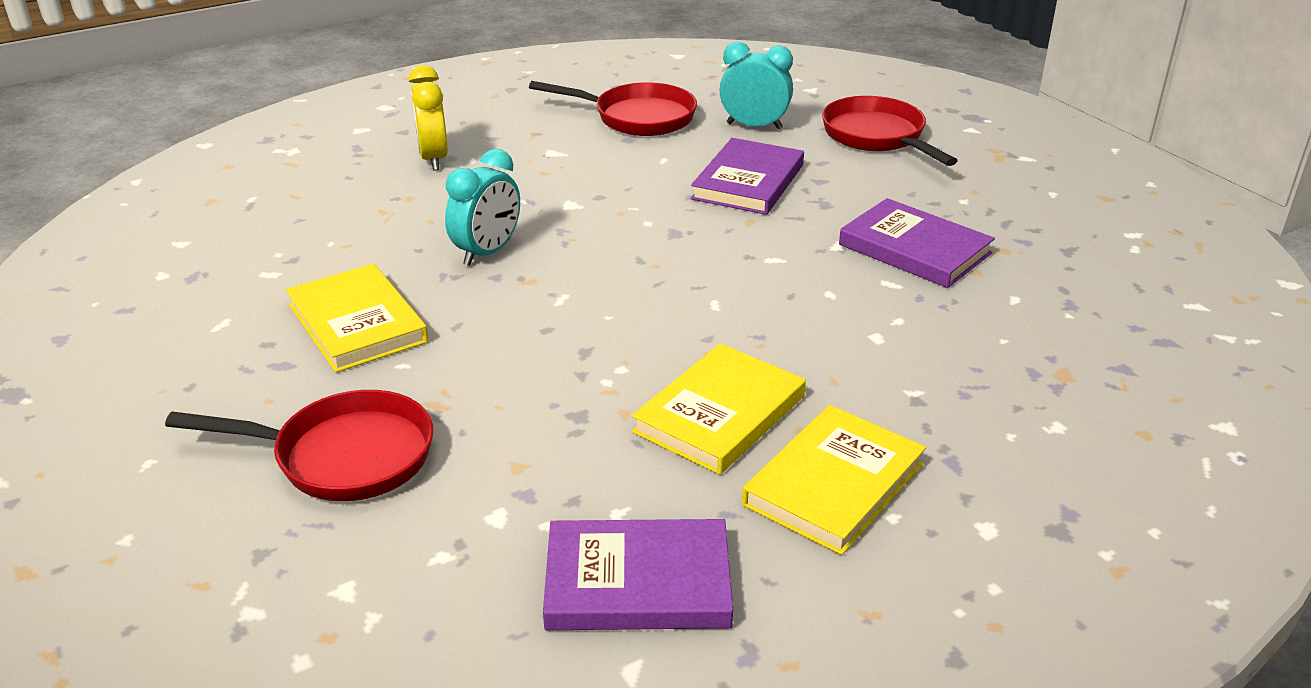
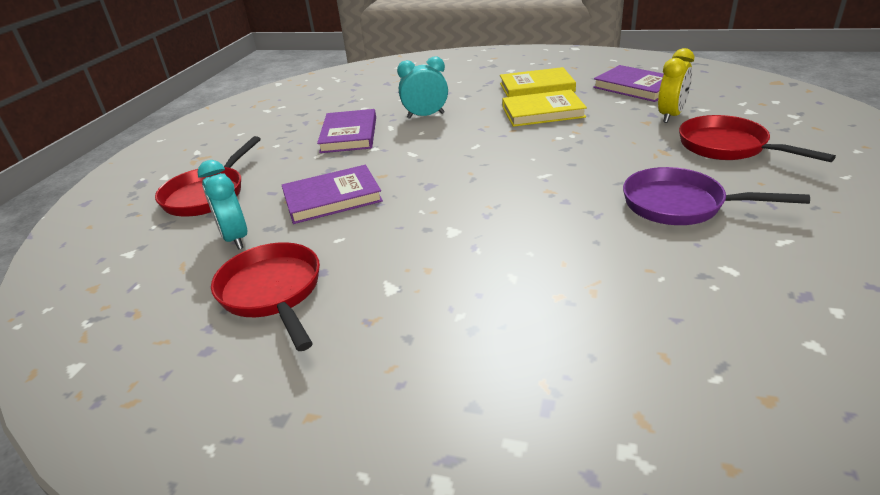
camera: 130 degrees left, 0 degrees up
(357, 323) = (680, 205): yellow book -> purple pan
(433, 159) = (490, 336): yellow clock -> yellow clock (671, 116)
(487, 252) = (552, 218): turquoise clock -> turquoise clock (425, 116)

